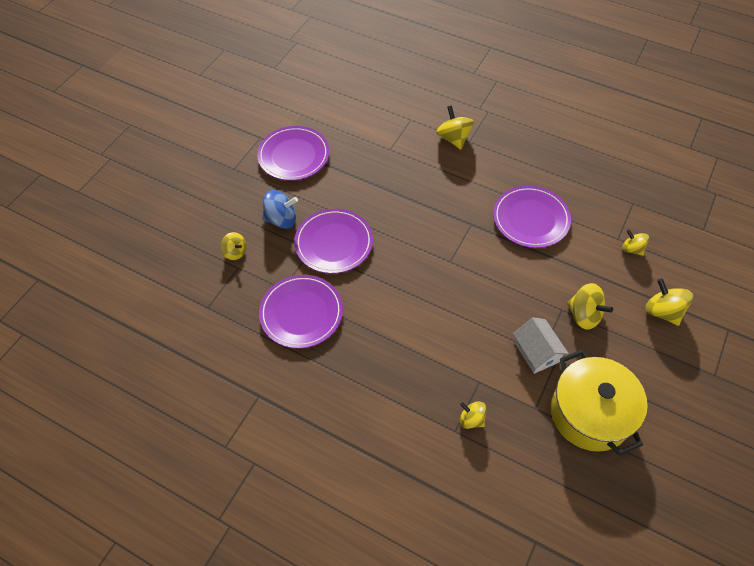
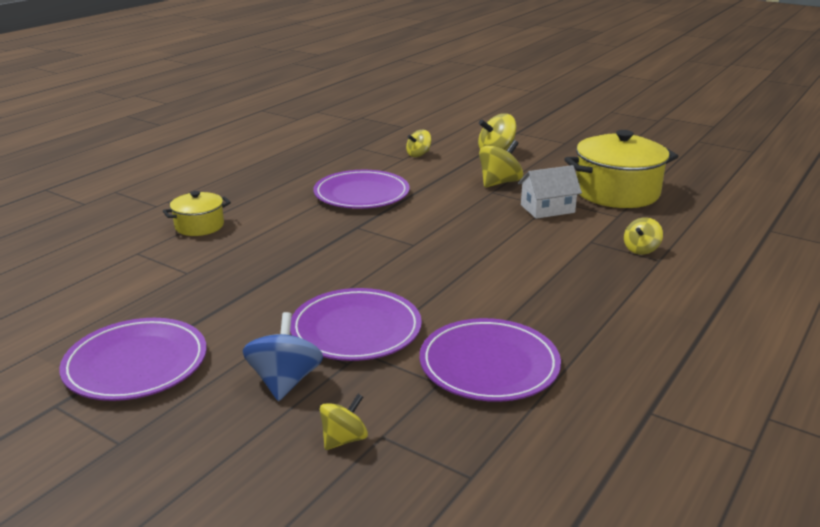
camera: 85 degrees left, 30 degrees down
(453, 138) = (199, 226): yellow spinning top -> yellow pot

